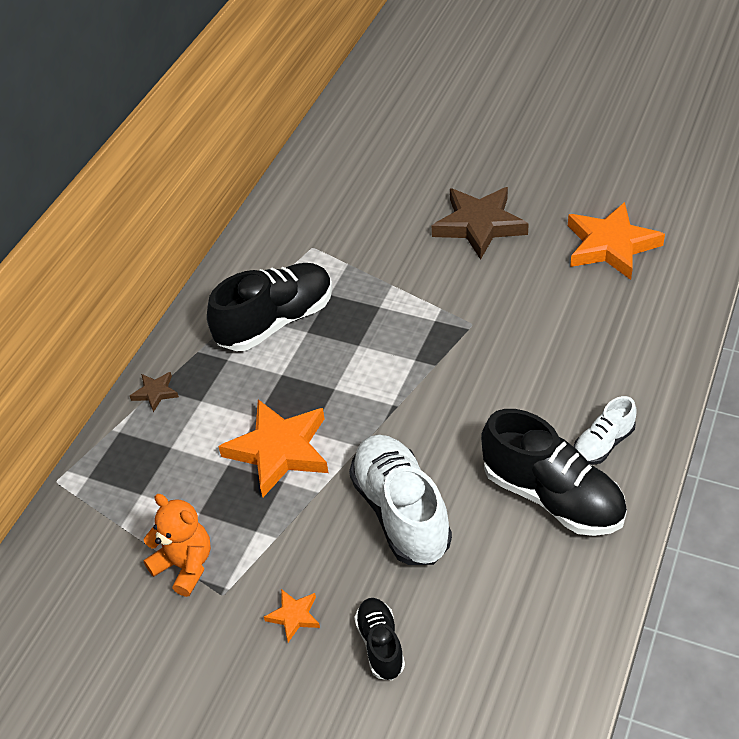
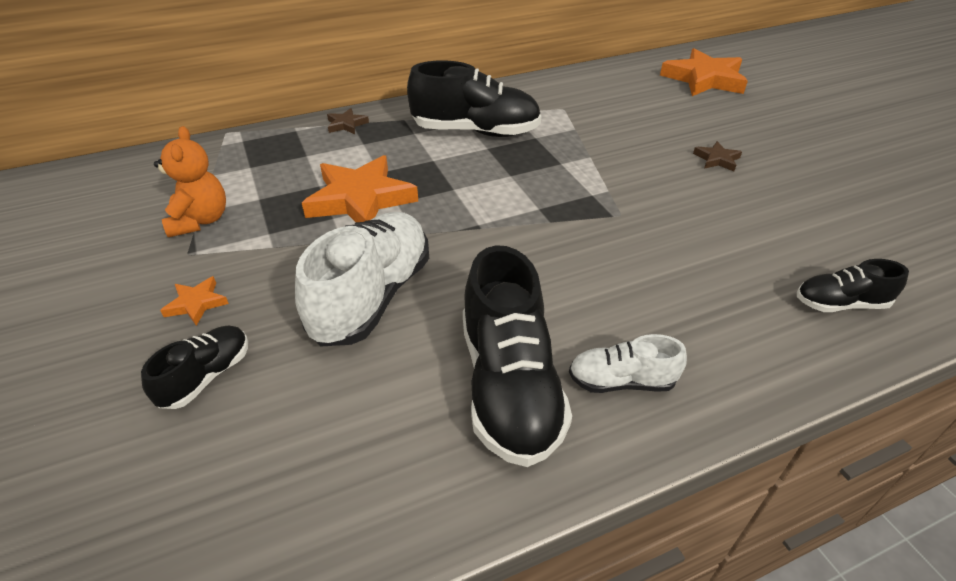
camera: 40 degrees right, 5 degrees down
(479, 225) = (717, 159): brown star -> brown star, size x0.45
(610, 245) = (836, 236): orange star -> orange star (704, 79)
(656, 300) = (840, 304): none -> black shoe

